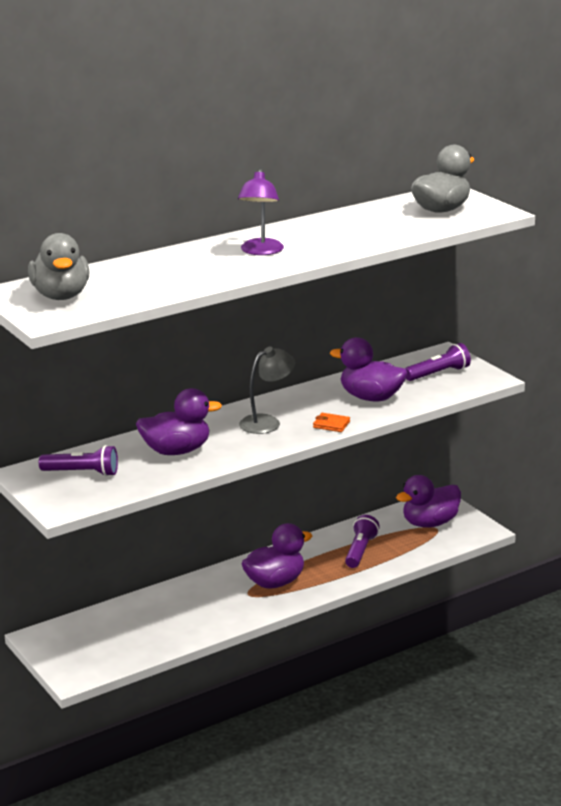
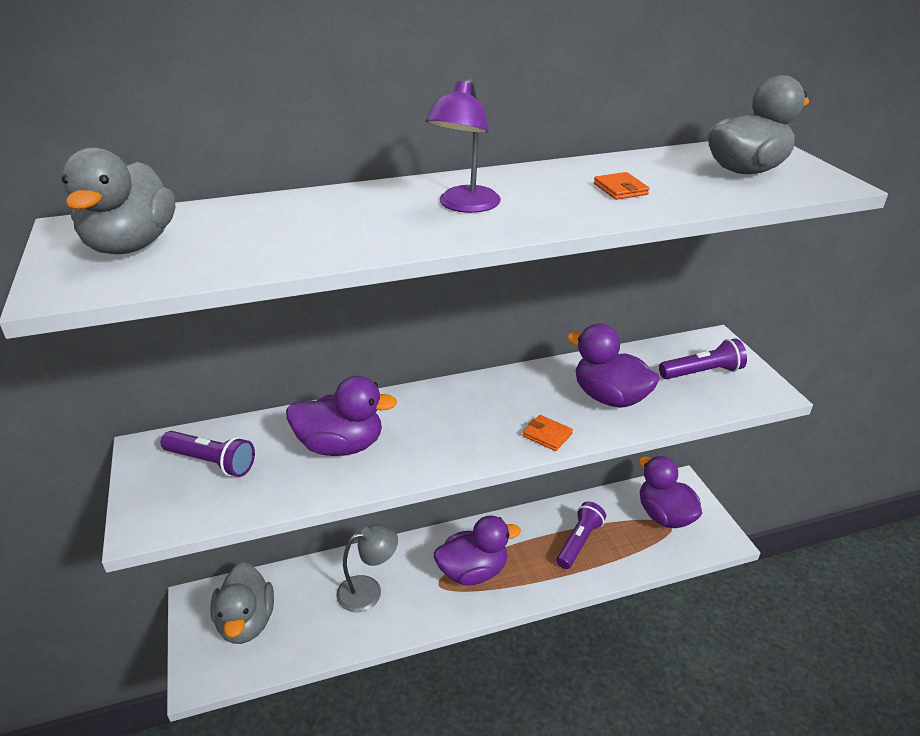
camera: 15 degrees right, 10 degrees up
(92, 642) = (246, 622): none -> grey duck
(267, 422) = (470, 416): grey lamp -> grey lamp (368, 590)
(360, 230) = (620, 189): none -> orange wallet
(429, 523) = (664, 515): purple duck -> purple duck turned 75 degrees clockwise

